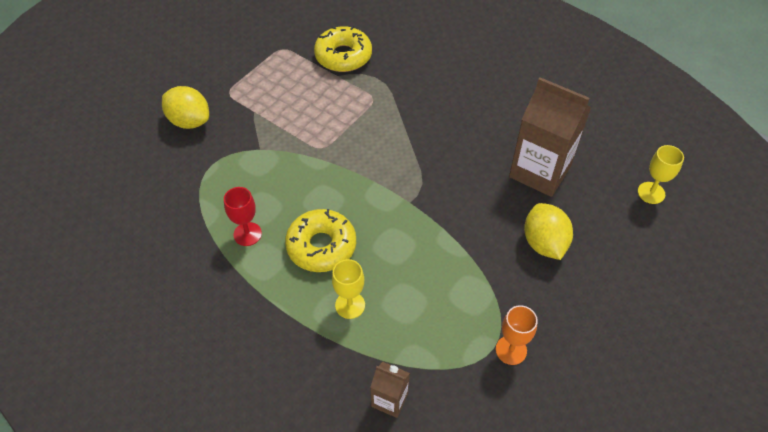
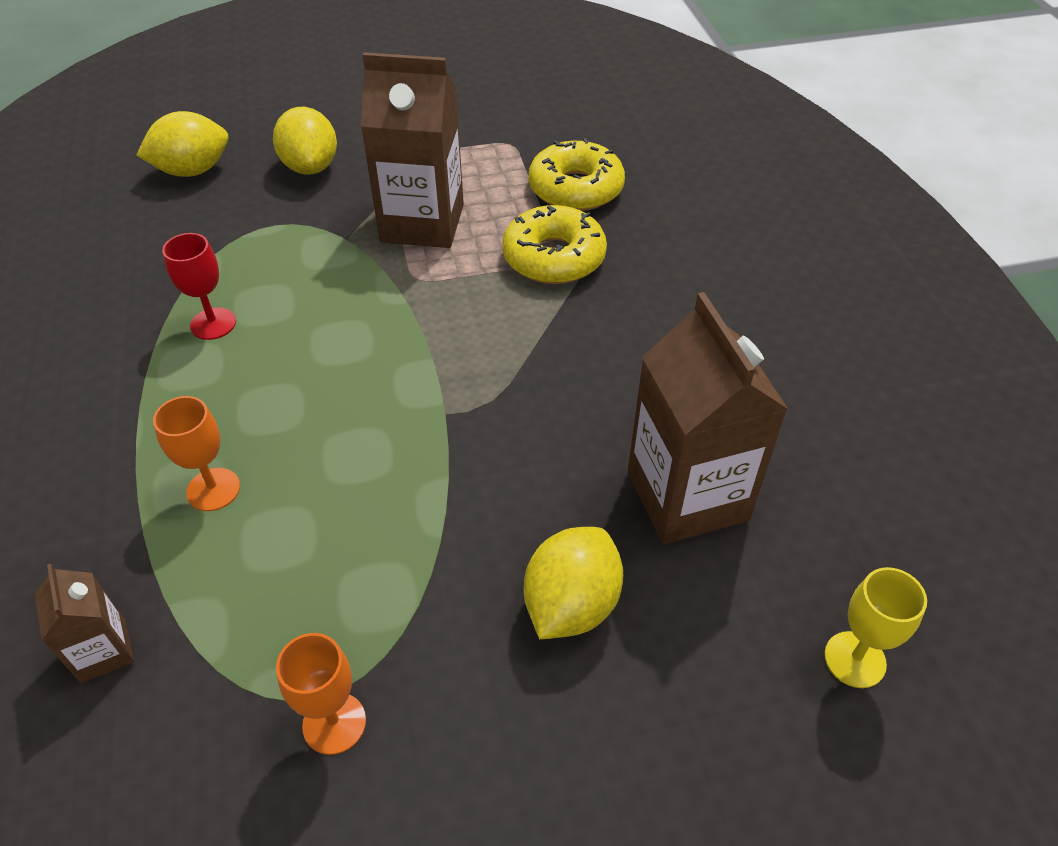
camera: 40 degrees right, 5 degrees down
(121, 162) = (193, 171): none -> yellow lemon
(289, 118) = (422, 223): none -> brown carton
(321, 246) = (272, 393): yellow donut -> yellow donut (554, 257)
(350, 305) = (213, 489): yellow goblet -> orange goblet

